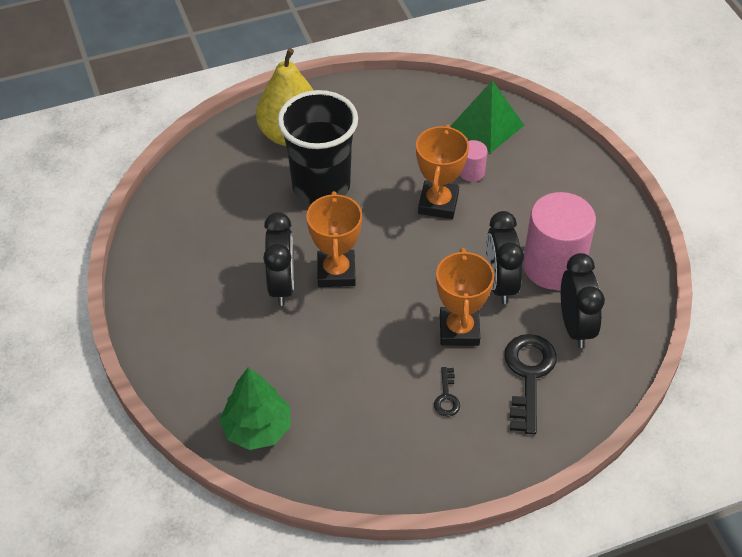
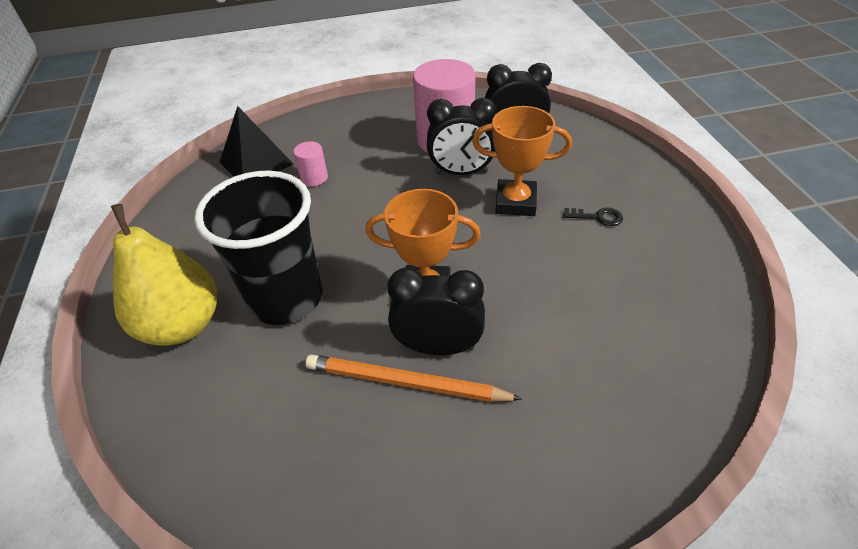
camera: 80 degrees left, 5 degrees down
(249, 269) = (405, 383): none -> orange pencil
(257, 428) = (665, 383): green tree -> none
(438, 203) = (348, 204): orange trophy -> none
(487, 126) = (256, 163): green pyramid -> black pyramid
(528, 376) = (569, 165): black key -> none

